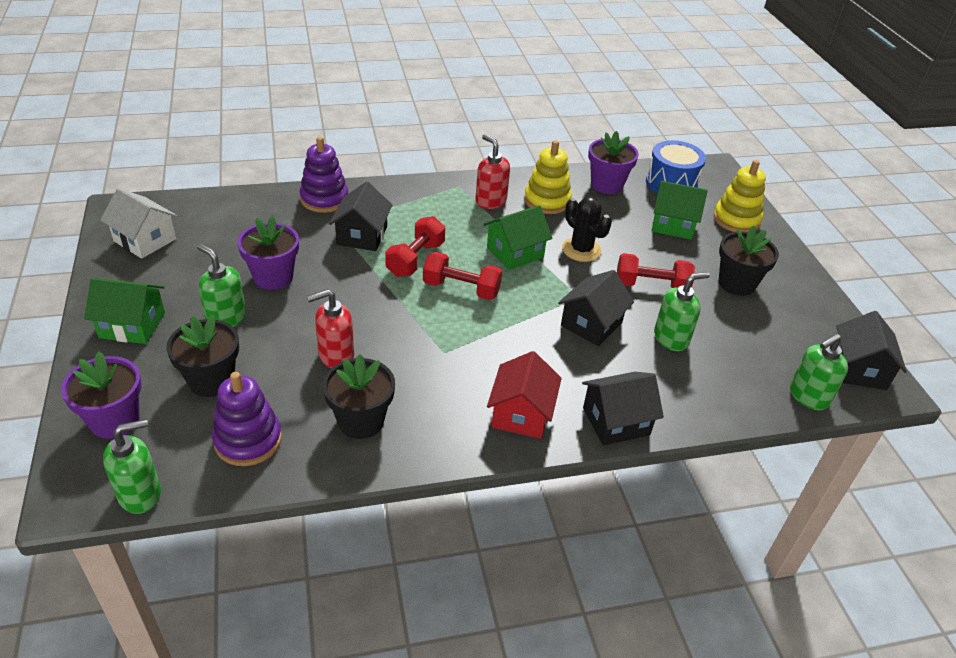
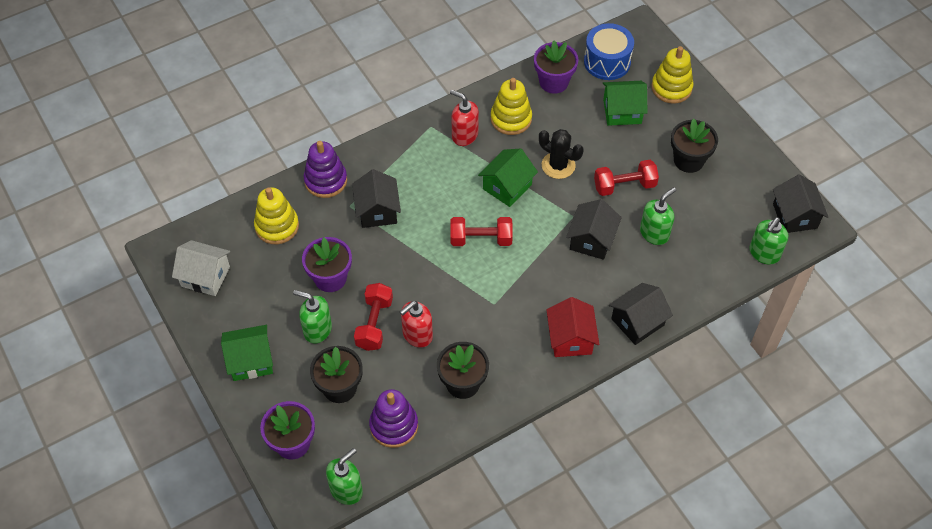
camera: 15 degrees left, 15 degrees up
(249, 220) = (277, 226): none -> yellow stacking toy
(415, 259) = (432, 221): red dumbbell -> red dumbbell (374, 324)

